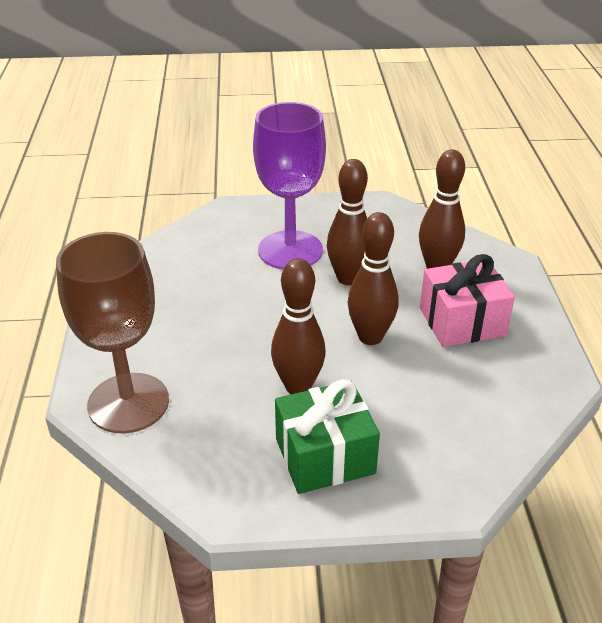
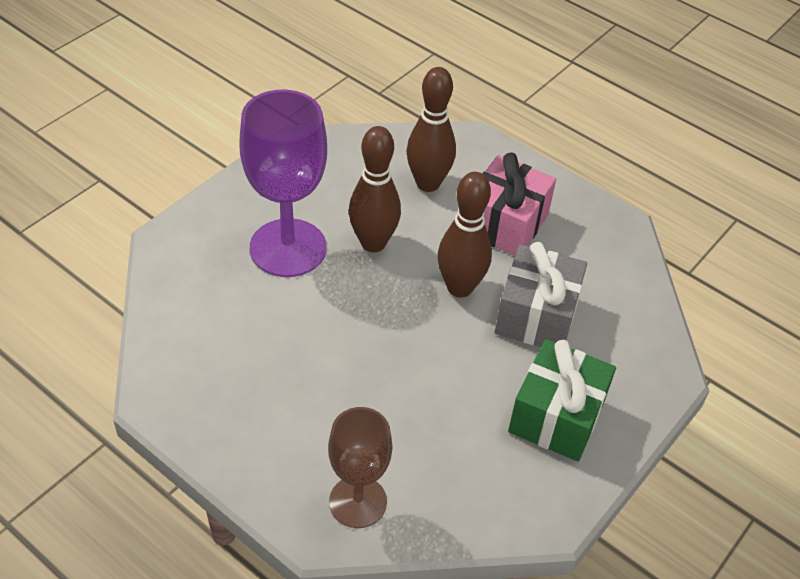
camera: 50 degrees left, 10 degrees up
(128, 403) = (358, 502): brown goblet -> brown goblet, size x0.63
(298, 386) = (465, 375): brown bowling pin -> none
(403, 388) = (536, 315): none -> grey gift

